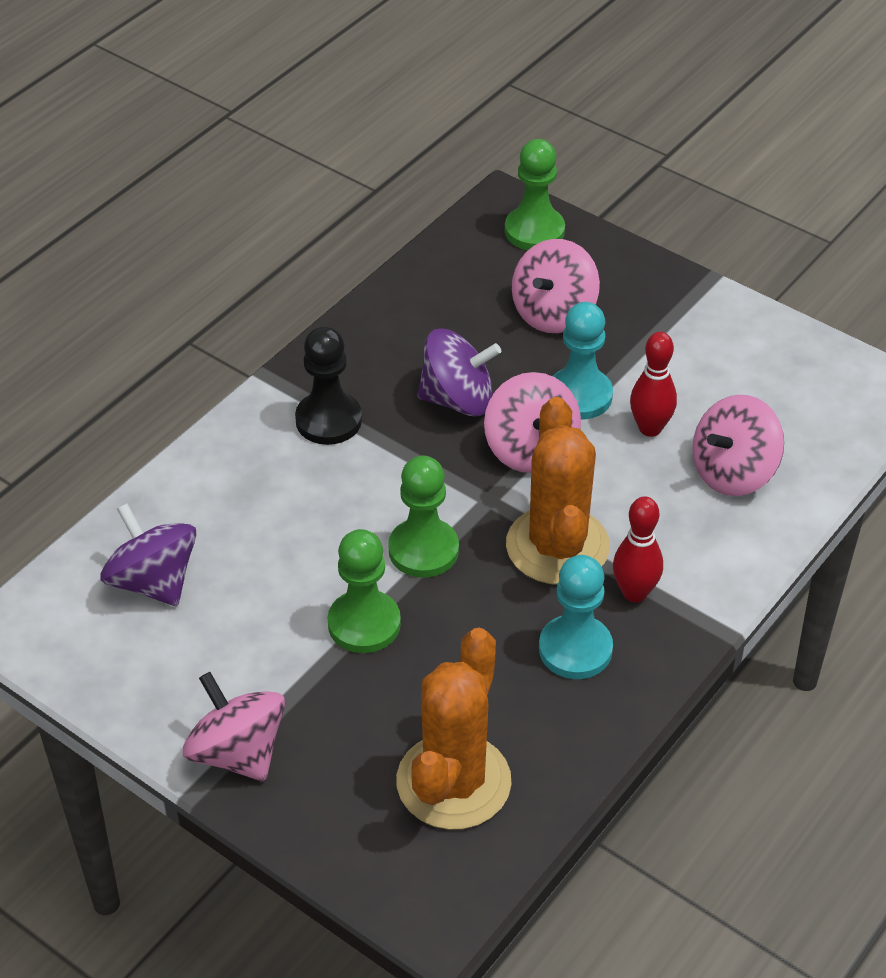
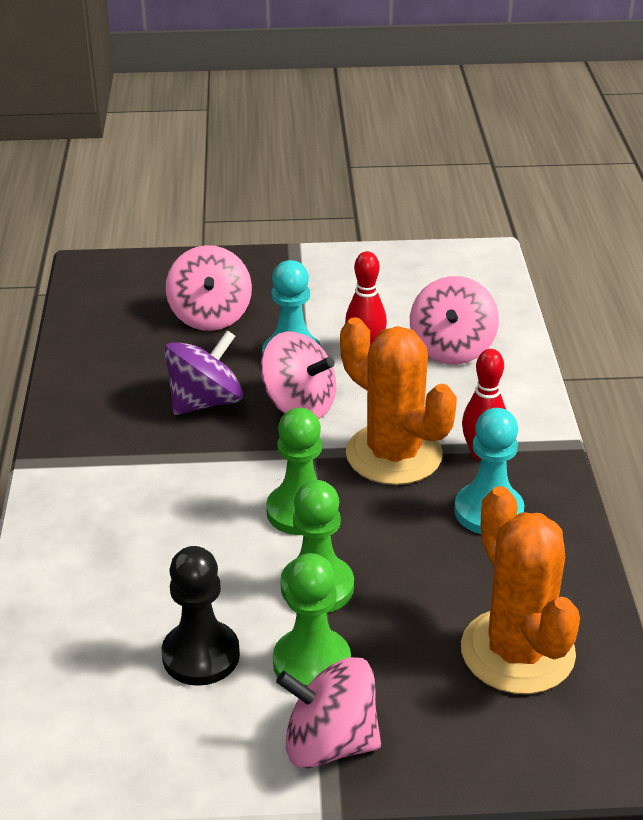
camera: 40 degrees left, 10 degrees down
(153, 581) = (102, 662): purple spinning top -> none
(328, 420) = (118, 466): black pawn -> black pawn (201, 655)
(534, 231) = (134, 274): green pawn -> green pawn (312, 663)

